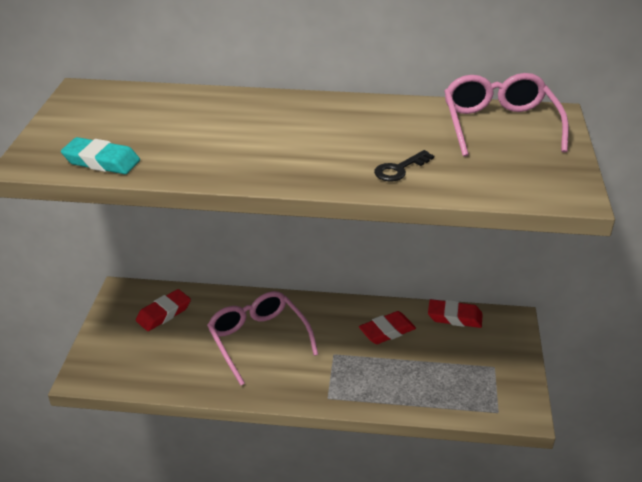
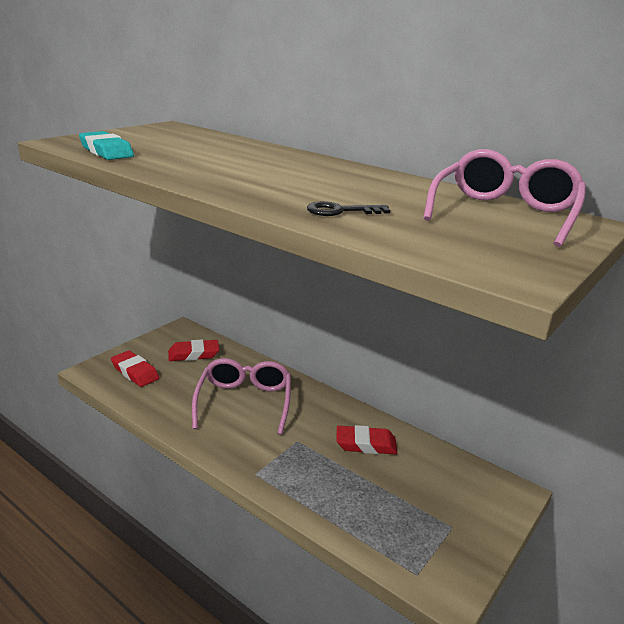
camera: 30 degrees right, 10 degrees down
(454, 317) = (447, 462): red eraser -> red eraser (135, 372)

